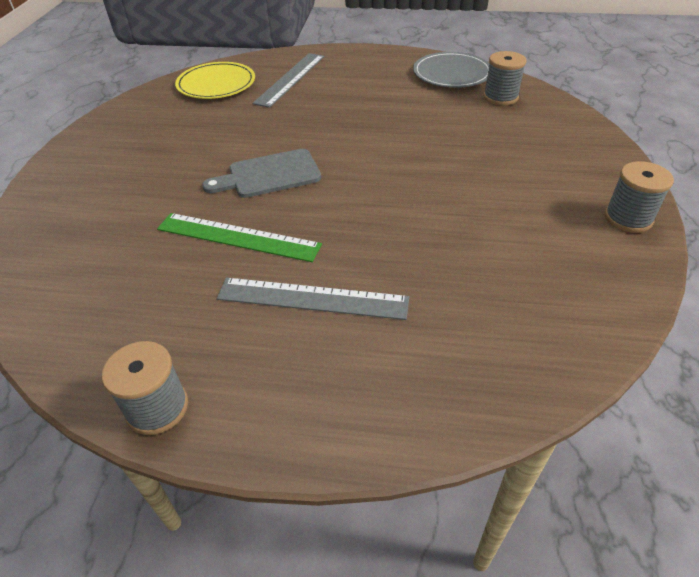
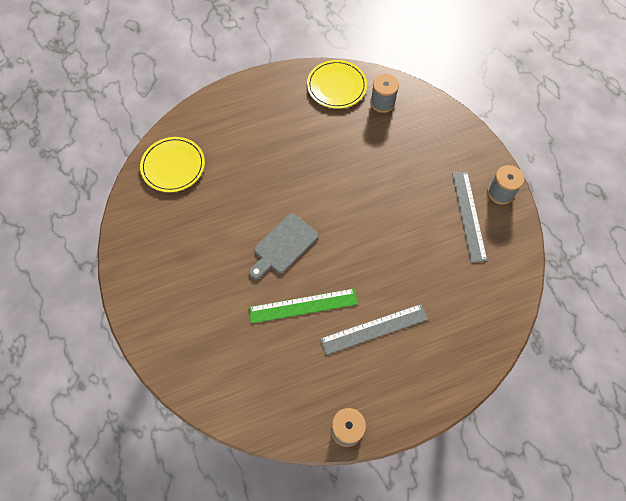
camera: 30 degrees left, 20 degrees up
(290, 79) = (225, 137): grey ruler -> grey ruler (468, 215)
(452, 73) = (336, 86): grey plate -> yellow plate

